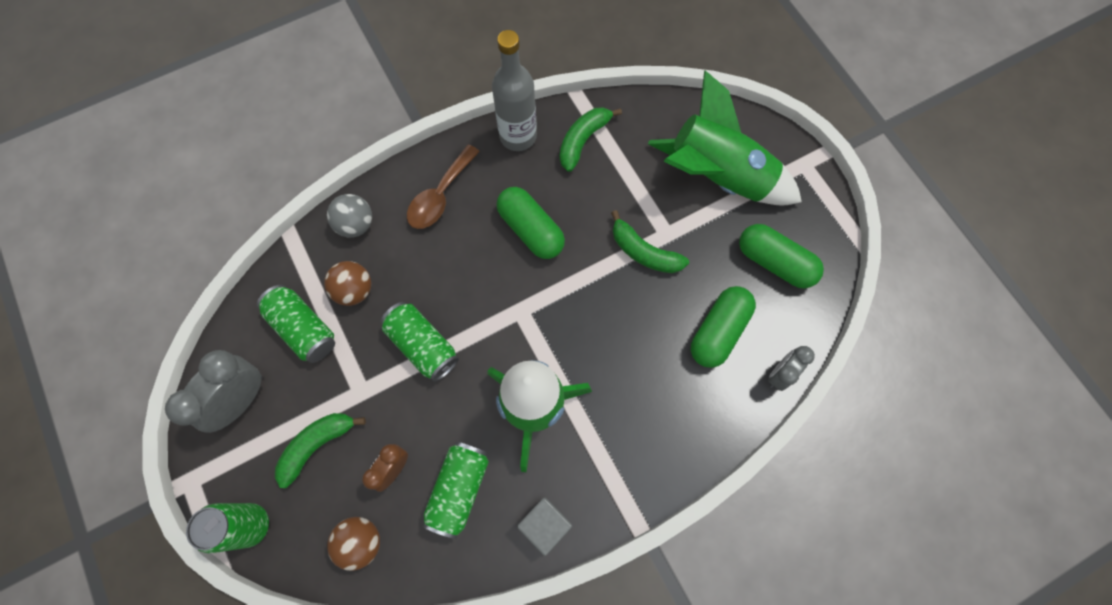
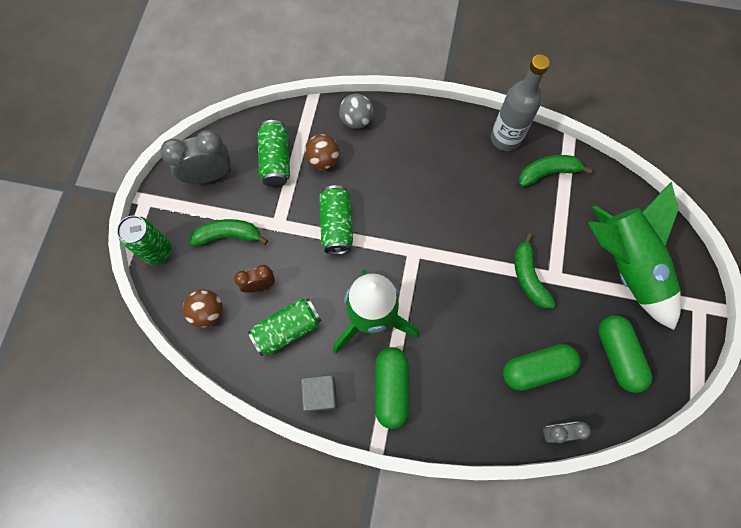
camera: 40 degrees right, 0 degrees up
(440, 195) = (423, 140): brown spoon -> none
(530, 230) = (463, 205): green capsule -> green capsule (391, 388)

